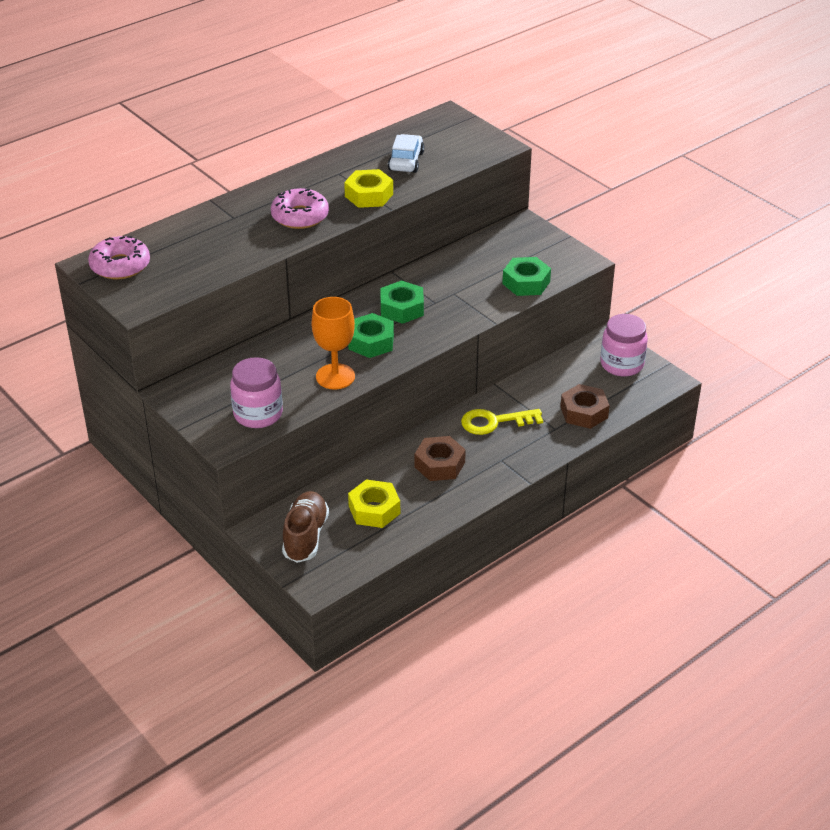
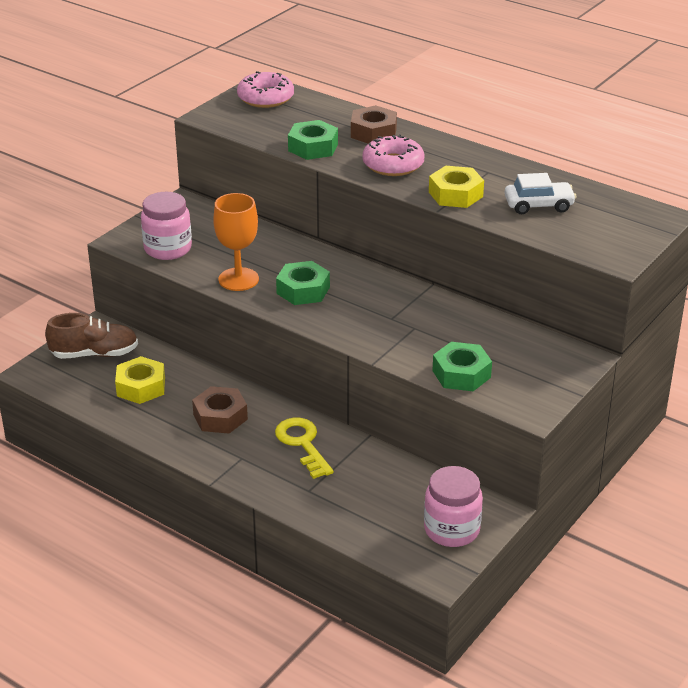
camera: 75 degrees right, 5 degrees down
(402, 308) = (369, 299): green nut -> green nut (313, 147)
(584, 412) = (346, 509): brown nut -> brown nut (373, 132)

